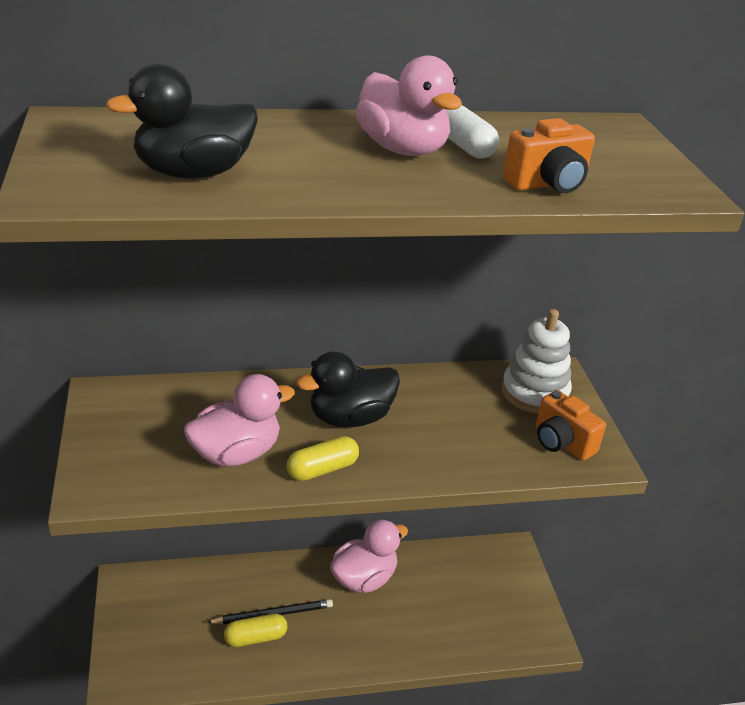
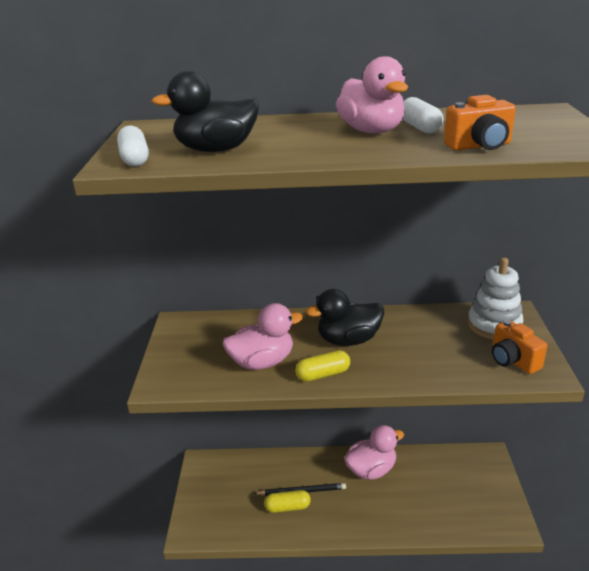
camera: 15 degrees right, 5 degrees down
(75, 184) = (135, 158): none -> white capsule

